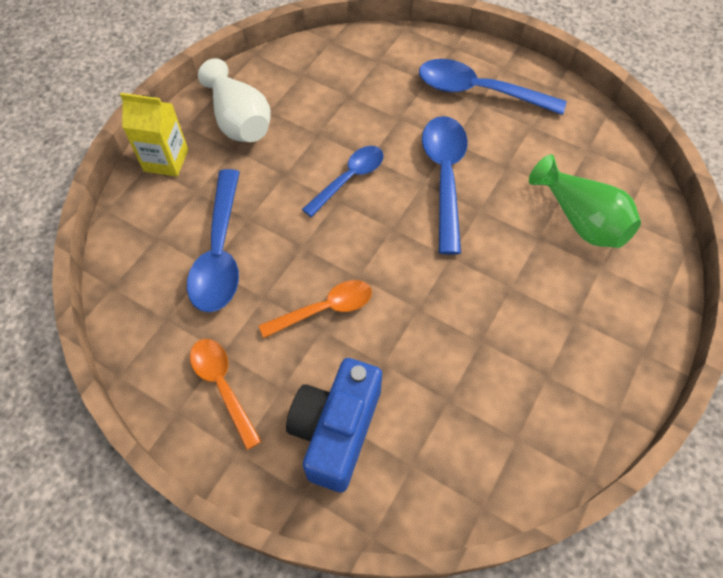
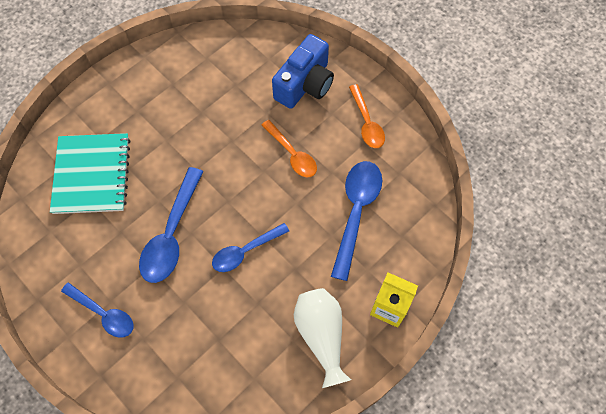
camera: 165 degrees left, 5 degrees up
(325, 309) = (292, 154): orange spoon -> orange spoon turned 120 degrees counterclockwise
(478, 91) = (104, 314): blue spoon -> blue spoon, size x0.65
(580, 219) = (92, 175): green vase -> turquoise notebook

